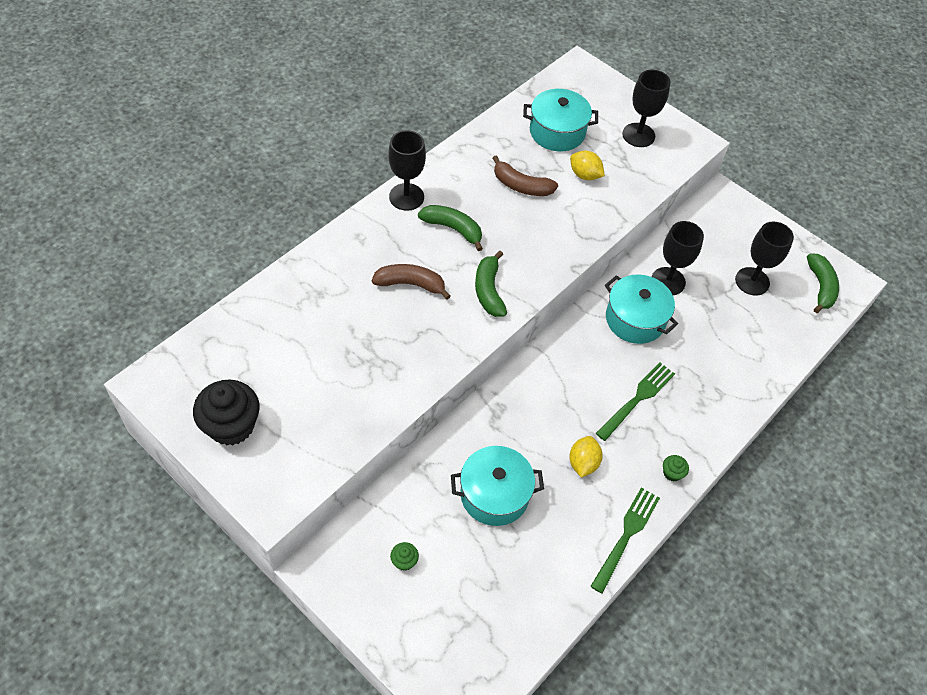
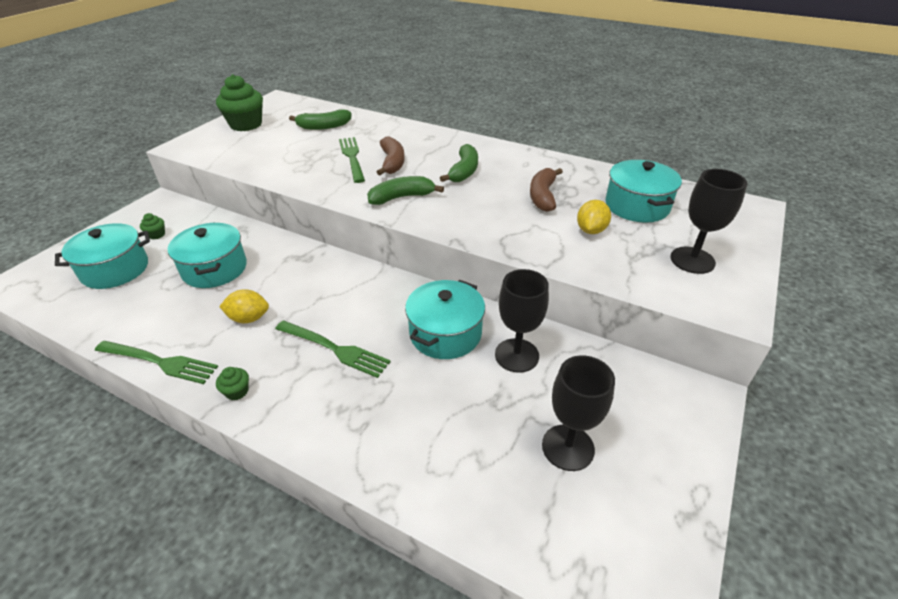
camera: 80 degrees right, 15 degrees down
(231, 426) = (246, 124): black cupcake -> green cupcake
(383, 319) = (352, 157): none -> green fork
(406, 197) = (485, 147): black goblet -> none
(466, 598) = (115, 269): none -> turquoise pot
(820, 287) = (613, 552): green banana -> green banana (324, 127)

